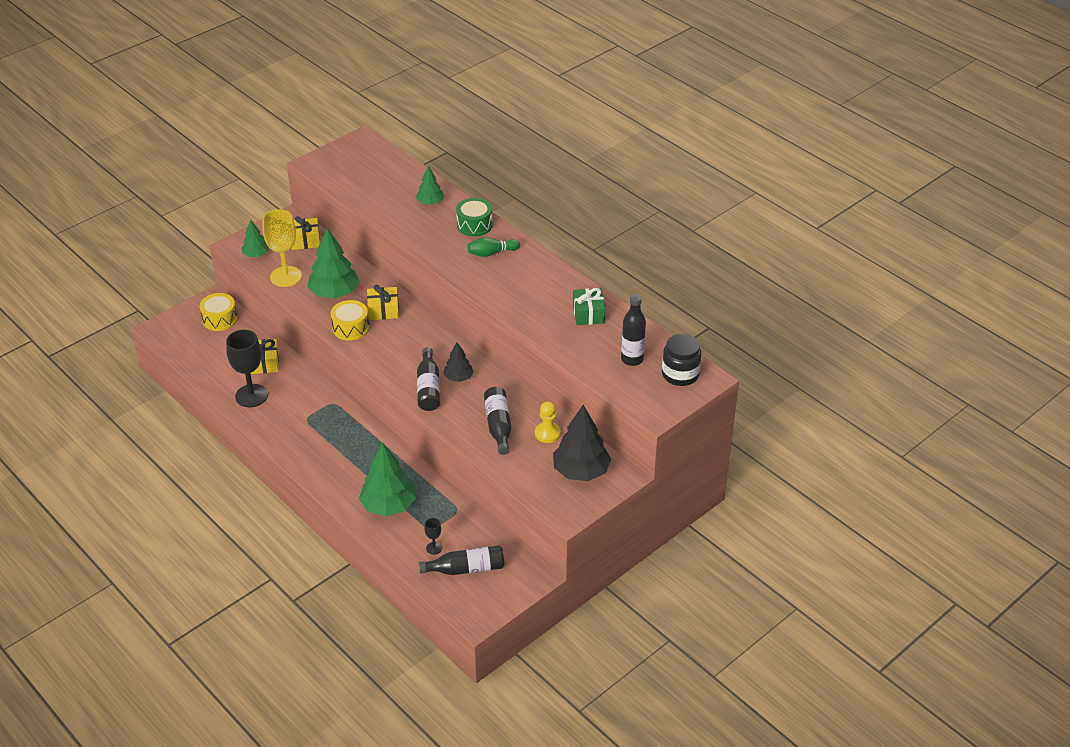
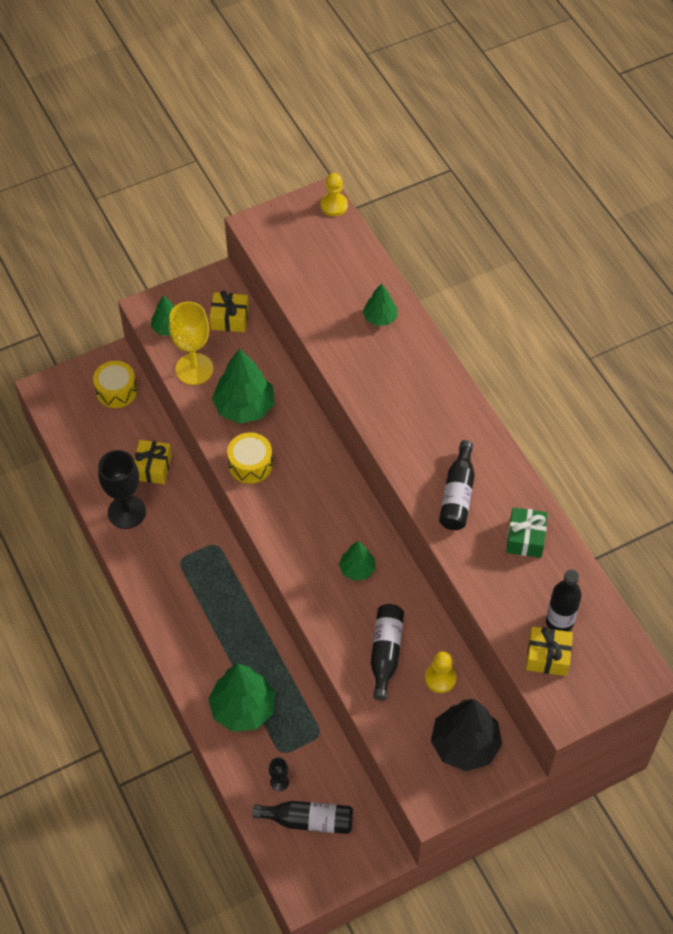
camera: 15 degrees right, 15 degrees up
(372, 142) = (334, 205): none -> yellow pawn
(383, 310) = (295, 446): yellow gift -> yellow gift (547, 656)
(428, 388) = (318, 576): black bottle -> black bottle (457, 495)
(458, 378) = (357, 569): black tree -> green tree
(474, 225) = (424, 365): green drum -> none
(492, 253) = (433, 415): green bowling pin -> none
(680, 374) = (612, 660): black jar -> none

